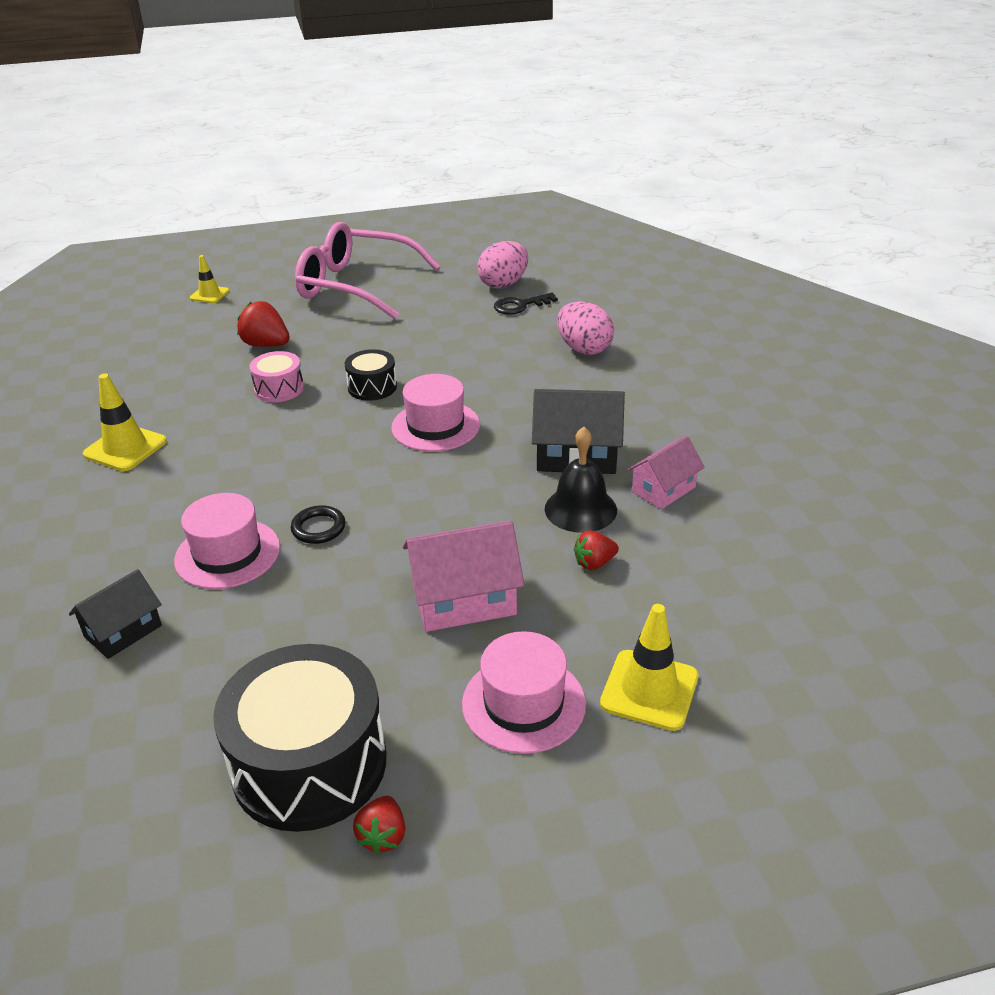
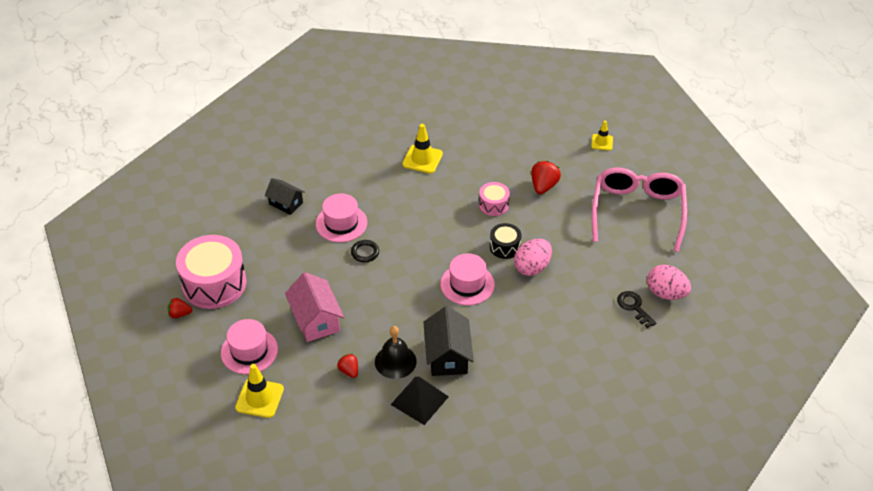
camera: 80 degrees right, 10 degrees up
(309, 764) = (214, 284): black drum -> pink drum
(584, 349) = (579, 350): pink egg -> pink egg (532, 267)
(663, 489) = (419, 400): pink house -> black pyramid

